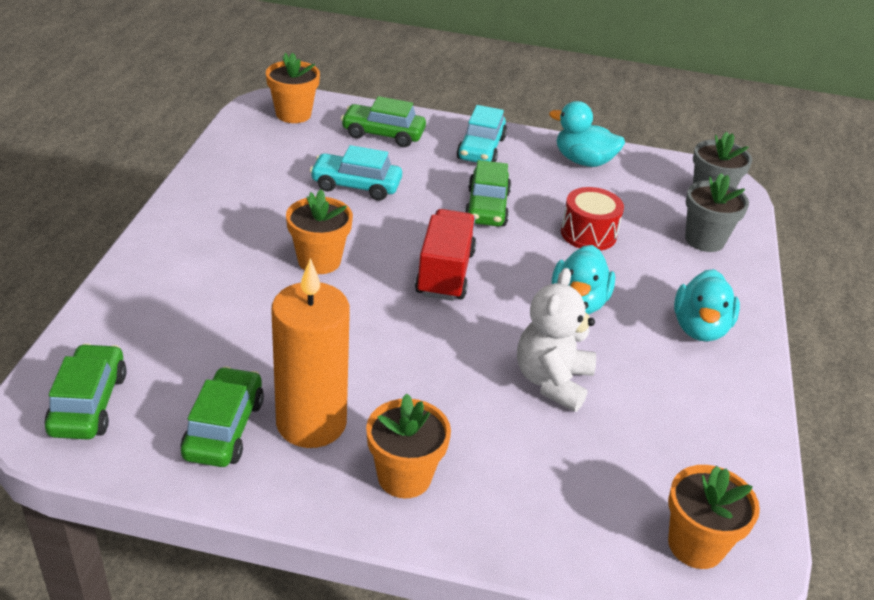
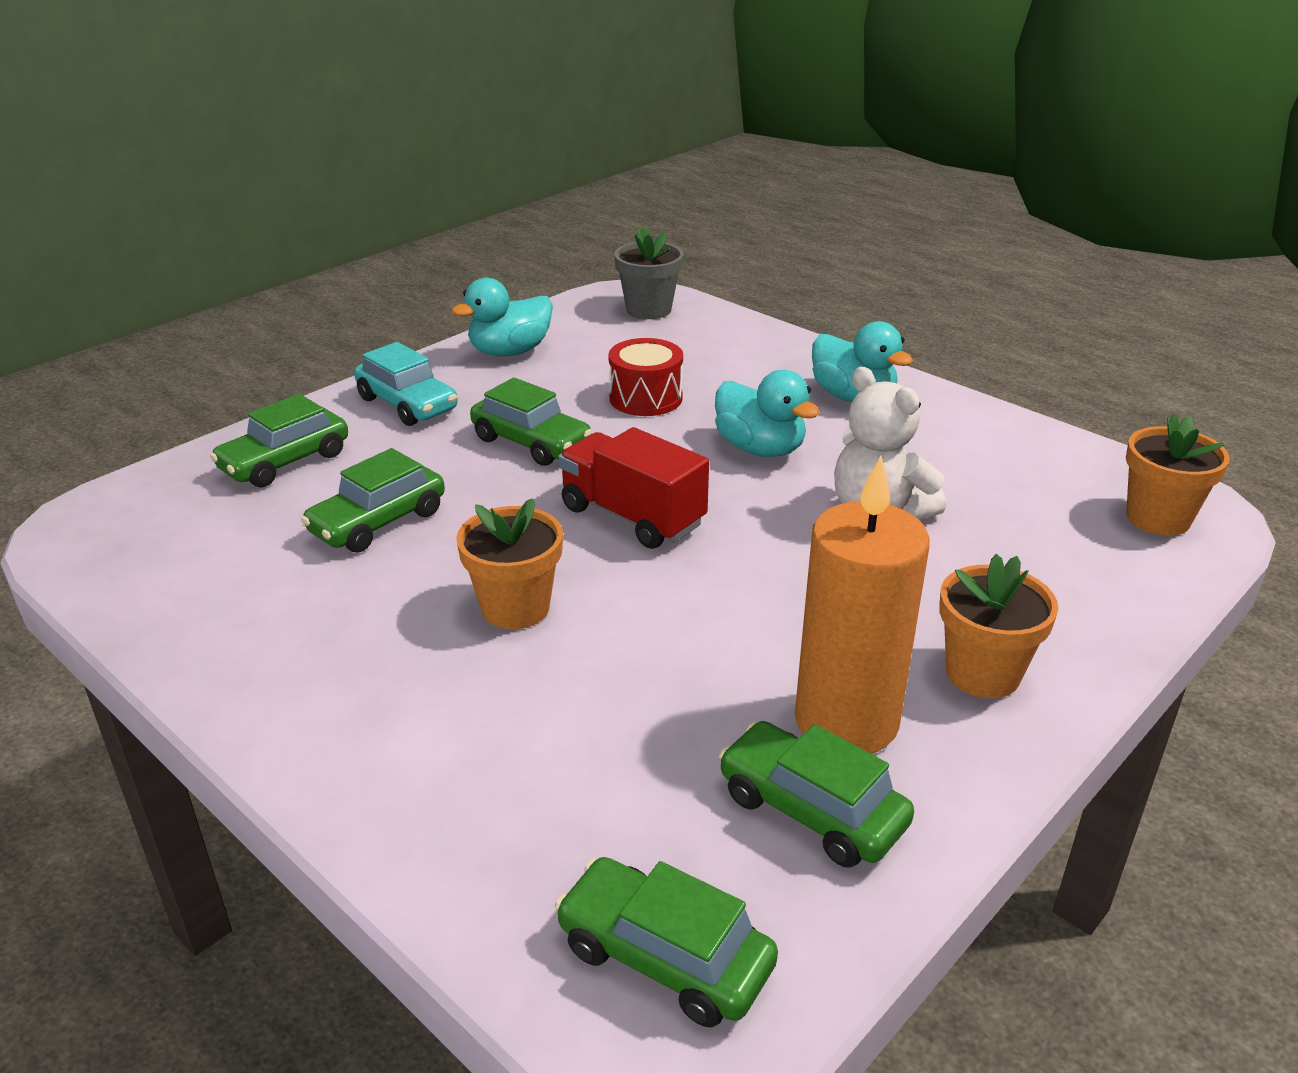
camera: 55 degrees left, 5 degrees down
(293, 114) = (133, 519): orange flower pot -> none
(356, 186) = (378, 522): turquoise car -> green car
(704, 240) = (717, 341): grey flower pot -> none

